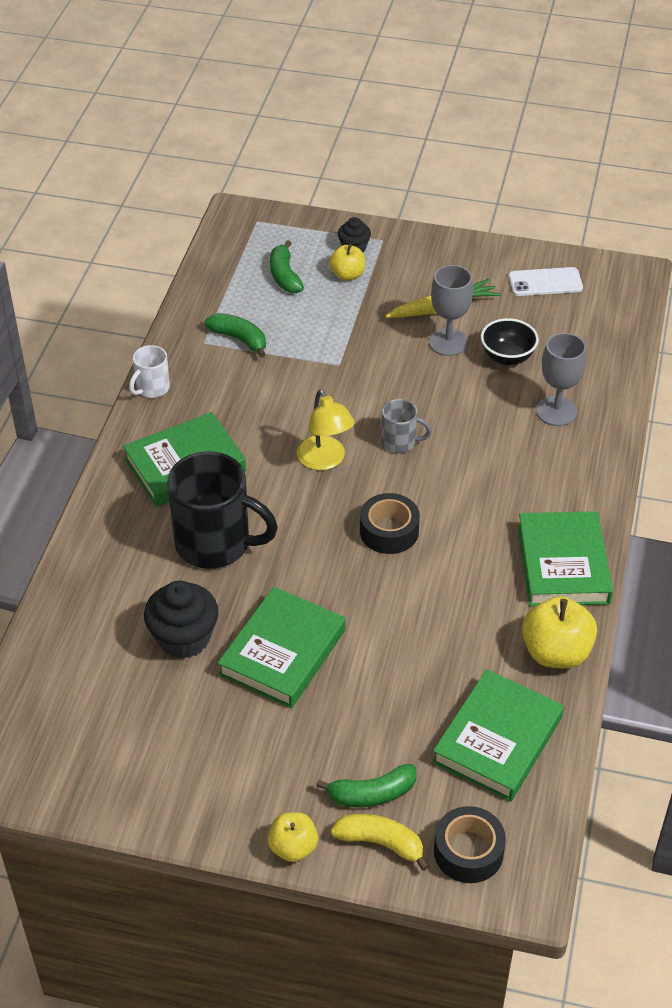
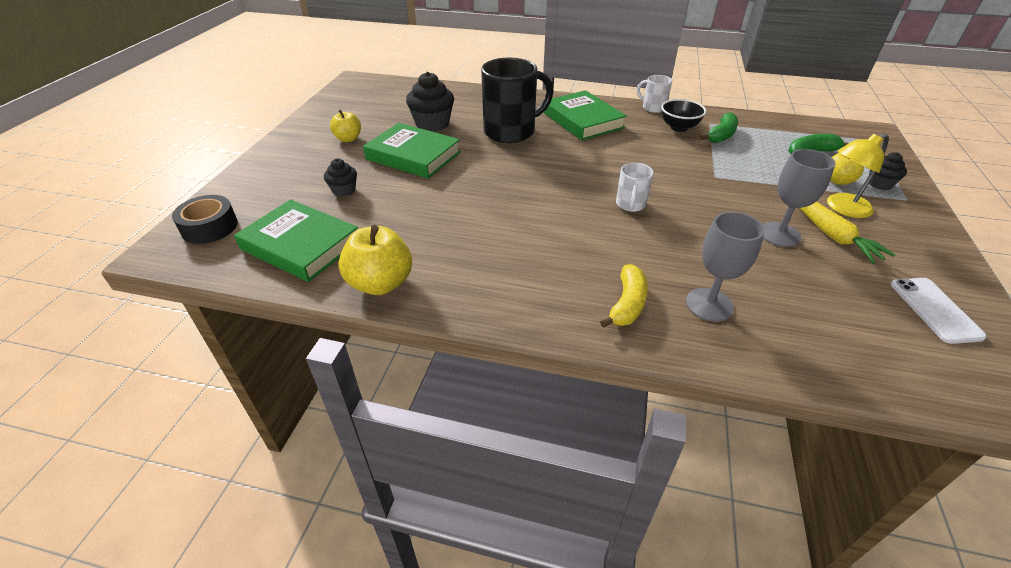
camera: 90 degrees right, 5 degrees down
(215, 544) = (511, 132): black mug -> black mug turned 135 degrees counterclockwise
(293, 847) = (258, 160): yellow apple -> yellow apple (348, 139)
(325, 460) = (599, 170): yellow lamp -> yellow lamp (842, 208)
(372, 794) = (282, 188): green banana -> none
(376, 719) = (344, 190): none -> black cupcake
(380, 843) = (241, 191): yellow banana -> yellow banana (627, 304)
(389, 531) = (526, 198): black tape -> none
(400, 442) = (630, 205): grey mug -> white mug
(507, 357) = (779, 272): black bowl -> black bowl (679, 127)
(563, 564) = (487, 295): green book -> none

